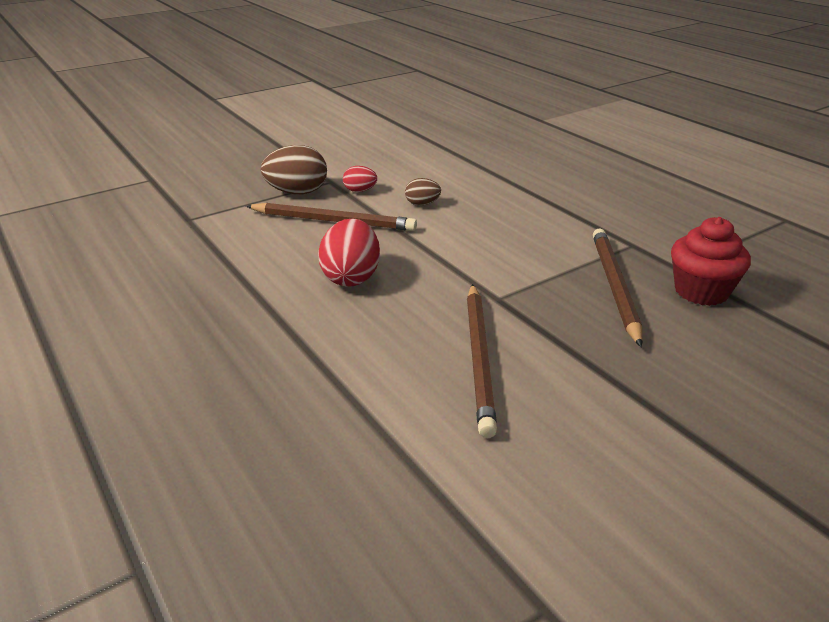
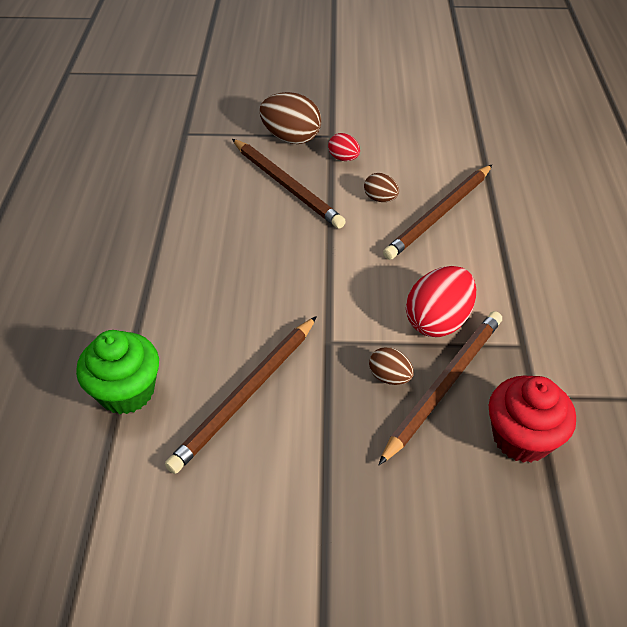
camera: 35 degrees right, 15 degrees up
(351, 277) = (239, 256): red egg -> red egg (437, 321)
(369, 406) = (126, 391): none -> green cupcake
(479, 198) = (439, 214): none -> brown pencil
(572, 298) = (389, 377): none -> brown egg

